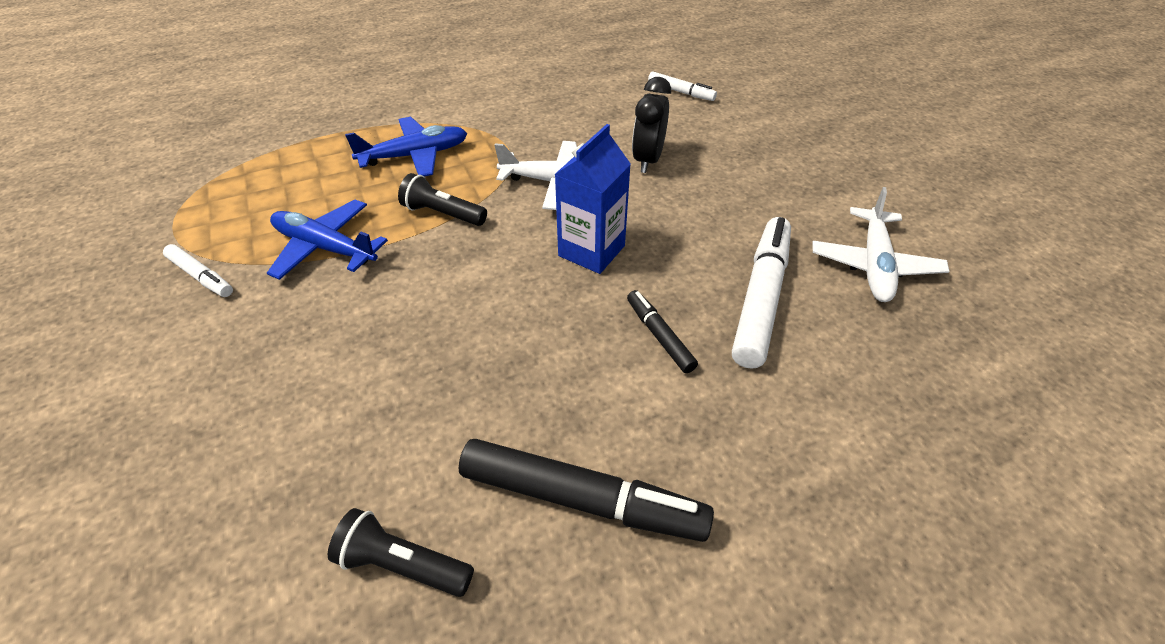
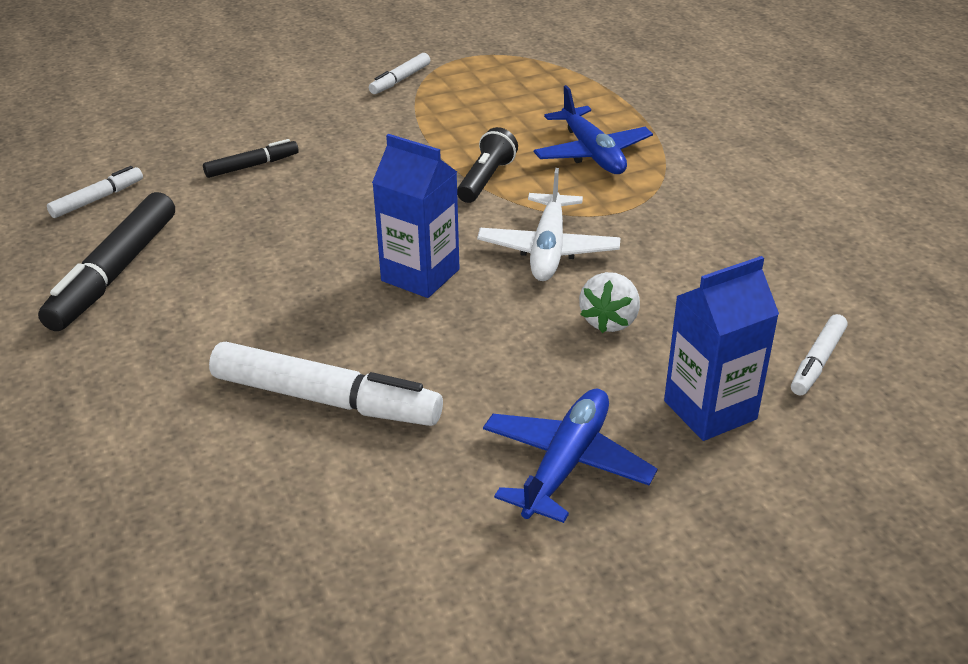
camera: 90 degrees right, 10 degrees down
(325, 248) = (434, 125): blue plane -> blue plane (566, 463)
(402, 564) = (97, 199): black flashlight -> white marker
(648, 160) = (609, 321): black clock -> white strawberry
(659, 336) = (282, 319): black marker -> black marker (252, 166)
(731, 130) = (710, 410): none -> blue carton
(874, 265) = (374, 520): white plane -> none

